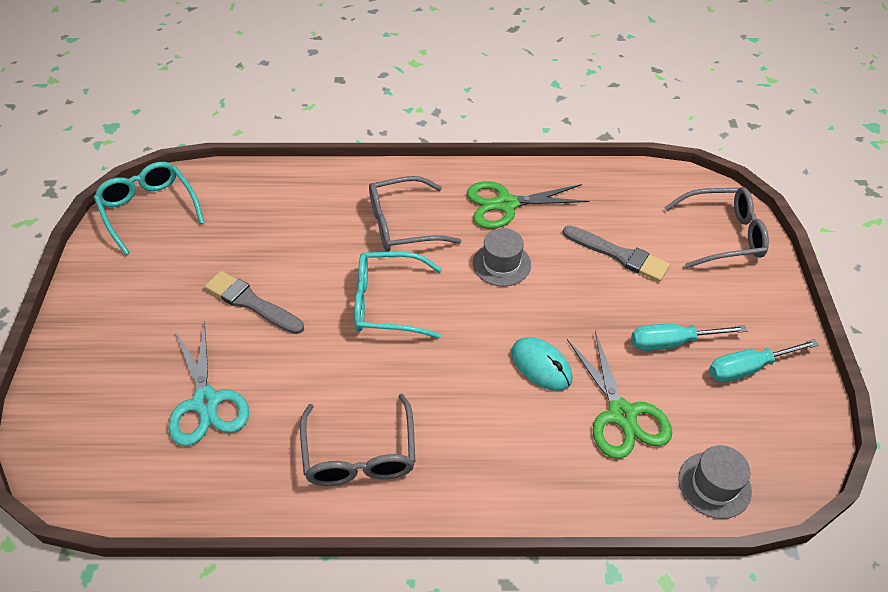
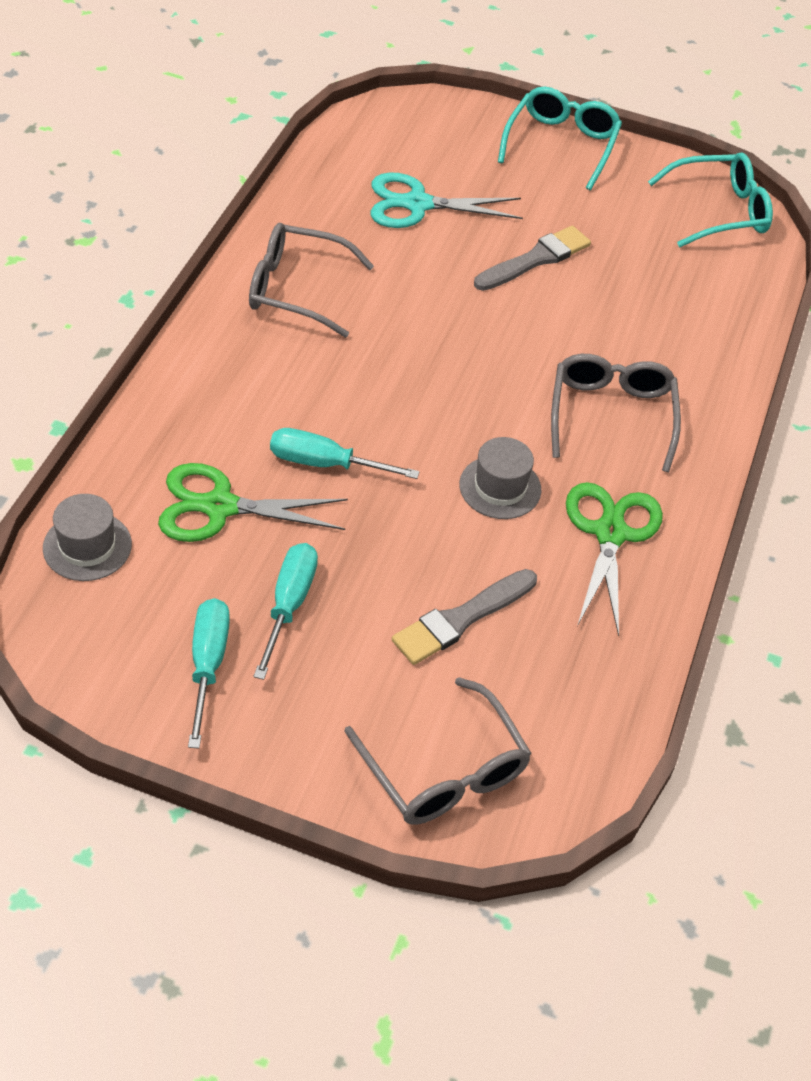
camera: 105 degrees right, 0 degrees up
(387, 303) = (484, 363): turquoise glasses -> turquoise glasses (561, 145)
(541, 366) = (324, 463): turquoise mouse -> turquoise screwdriver
(723, 235) = (444, 770): grey glasses -> grey glasses turned 45 degrees counterclockwise

